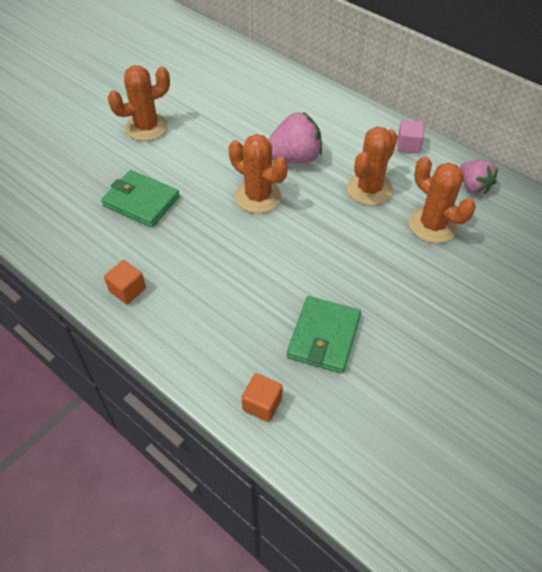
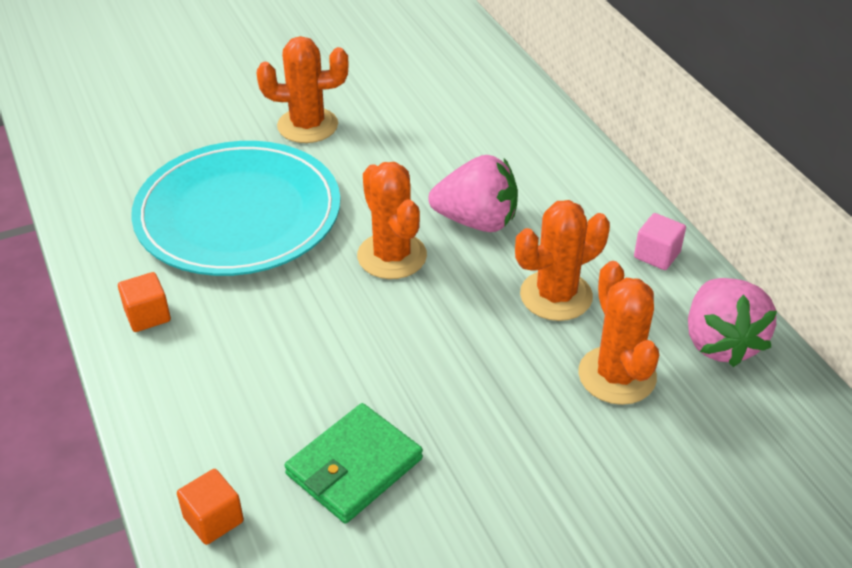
camera: 25 degrees right, 10 degrees down
(141, 201) = (238, 214): green wallet -> turquoise plate
(473, 186) = (720, 342): pink strawberry -> pink strawberry, size x1.53

